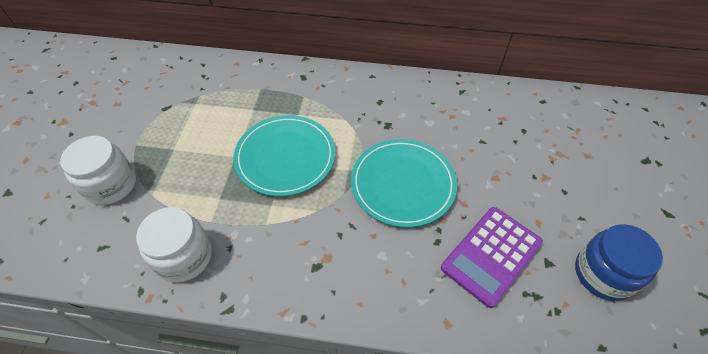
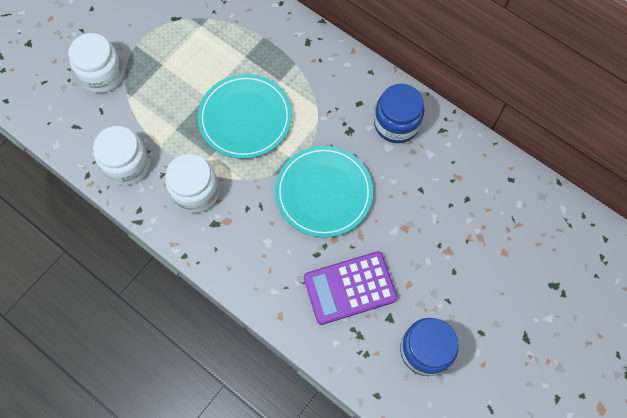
camera: 30 degrees right, 15 degrees up
(276, 245) = (196, 191): none -> white jar
(422, 102) = (396, 123): none -> blue jar

